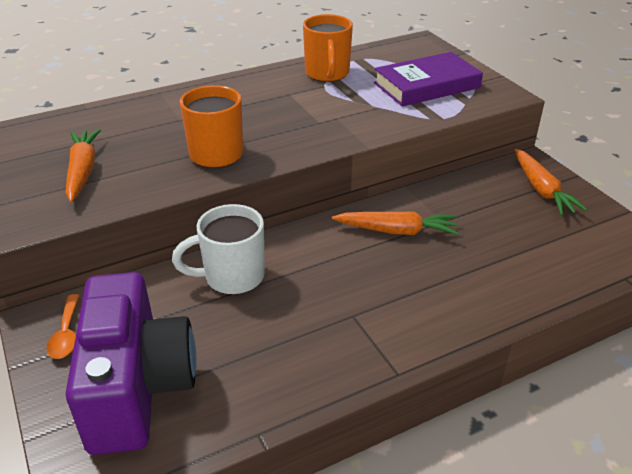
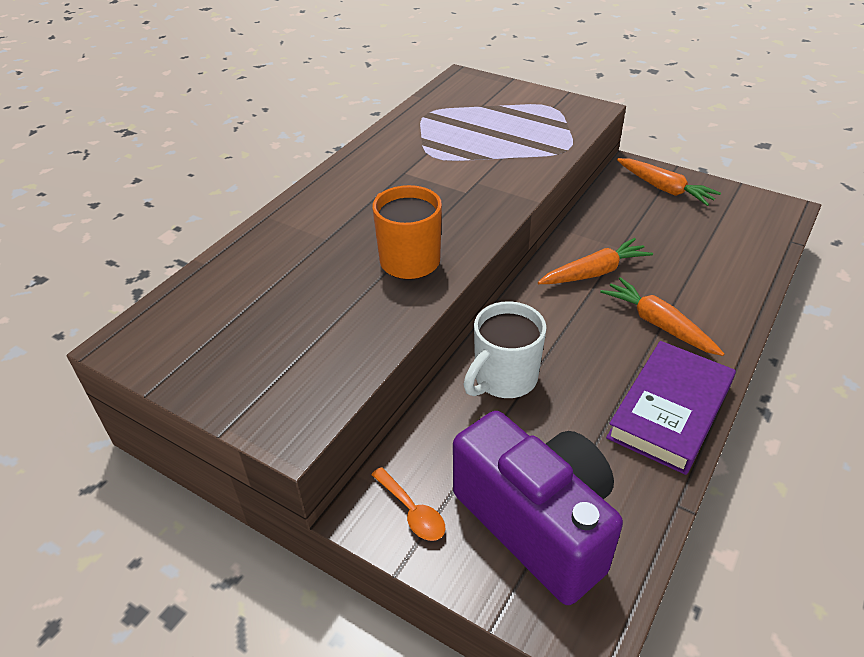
camera: 30 degrees left, 5 degrees up
(83, 171) = (293, 335): orange carrot -> orange carrot (658, 324)
(327, 74) = (416, 139): orange mug -> none
(426, 85) = (518, 122): purple book -> purple book (670, 411)

